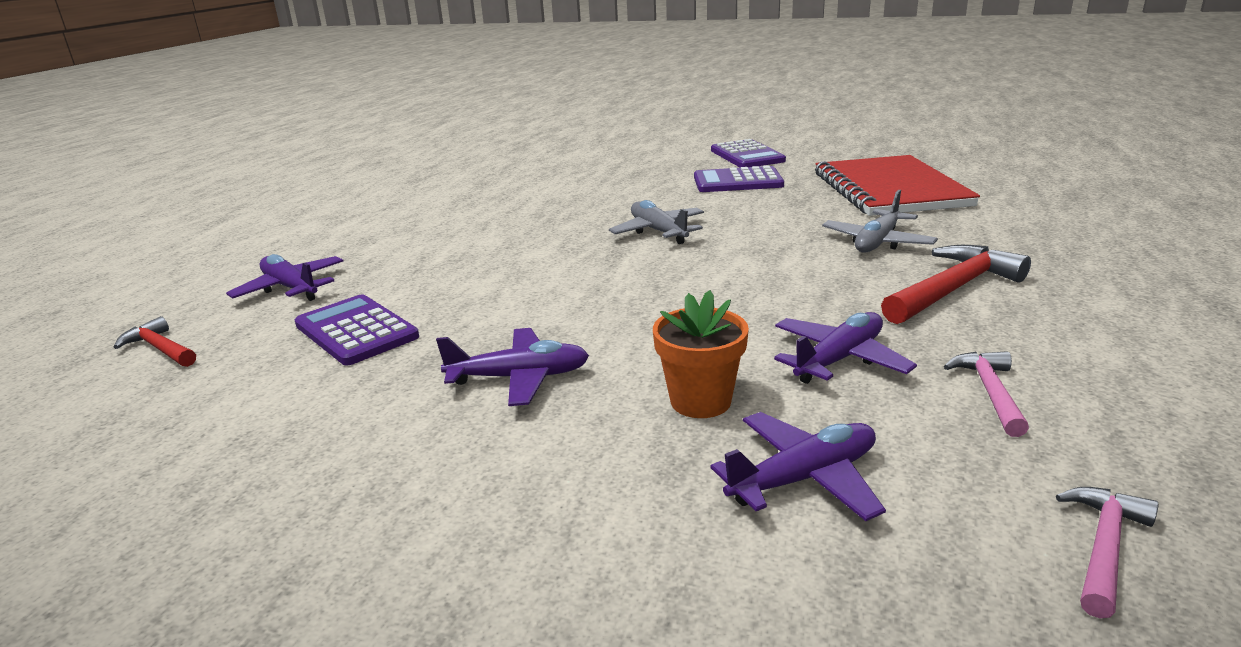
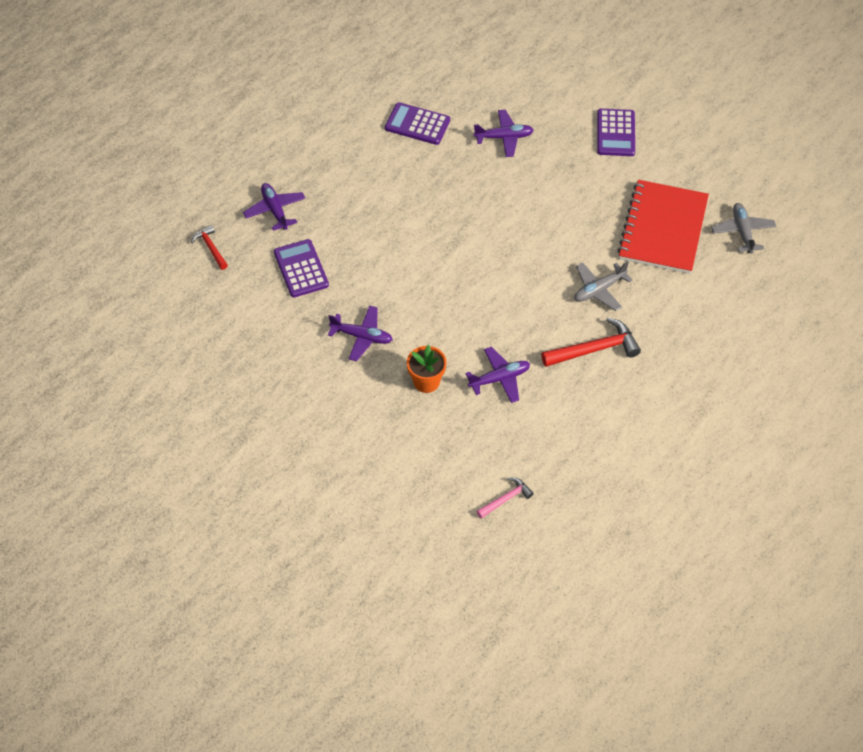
camera: 20 degrees right, 30 degrees up
(658, 231) = (491, 226): grey plane -> grey plane (742, 232)
(737, 181) = (580, 175): purple calculator -> purple calculator (417, 124)
(803, 478) = (437, 436): purple plane -> purple plane (504, 137)
(990, 392) = (540, 422): pink hammer -> none

